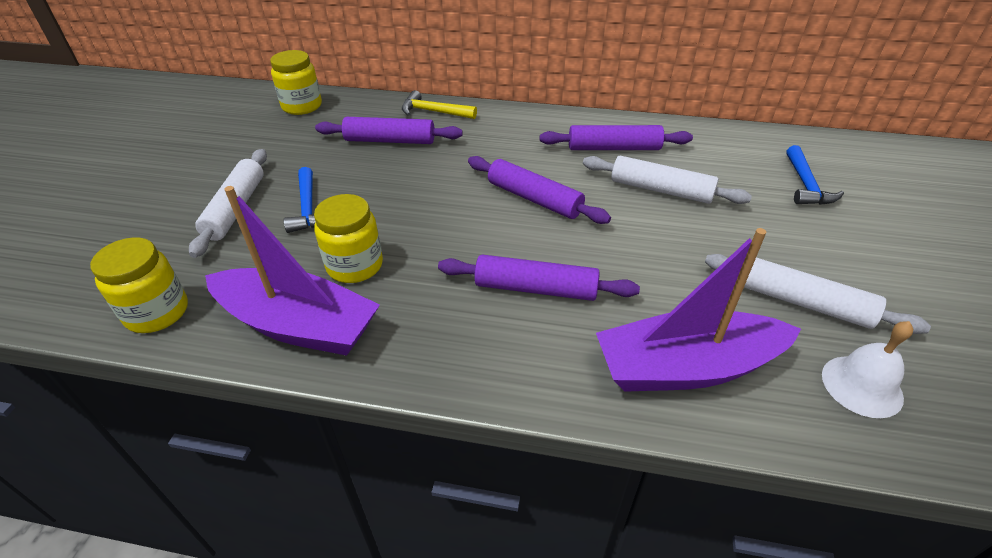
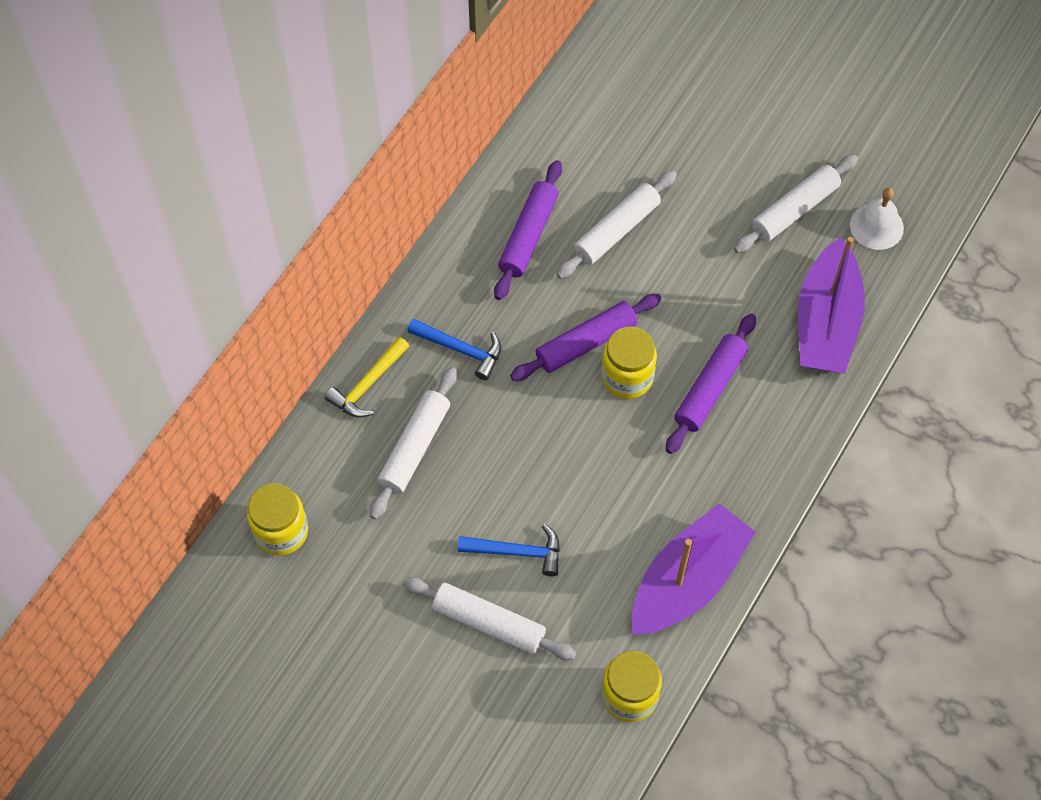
camera: 70 degrees left, 20 degrees up
(355, 266) = (626, 524): yellow jar -> yellow jar (627, 377)
(390, 141) = (415, 447): purple rolling pin -> white rolling pin
(806, 185) = (658, 111): blue hammer -> blue hammer (461, 350)

